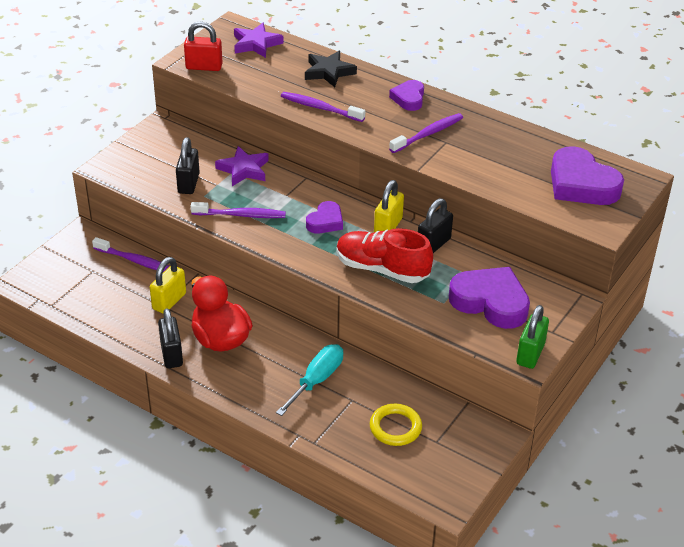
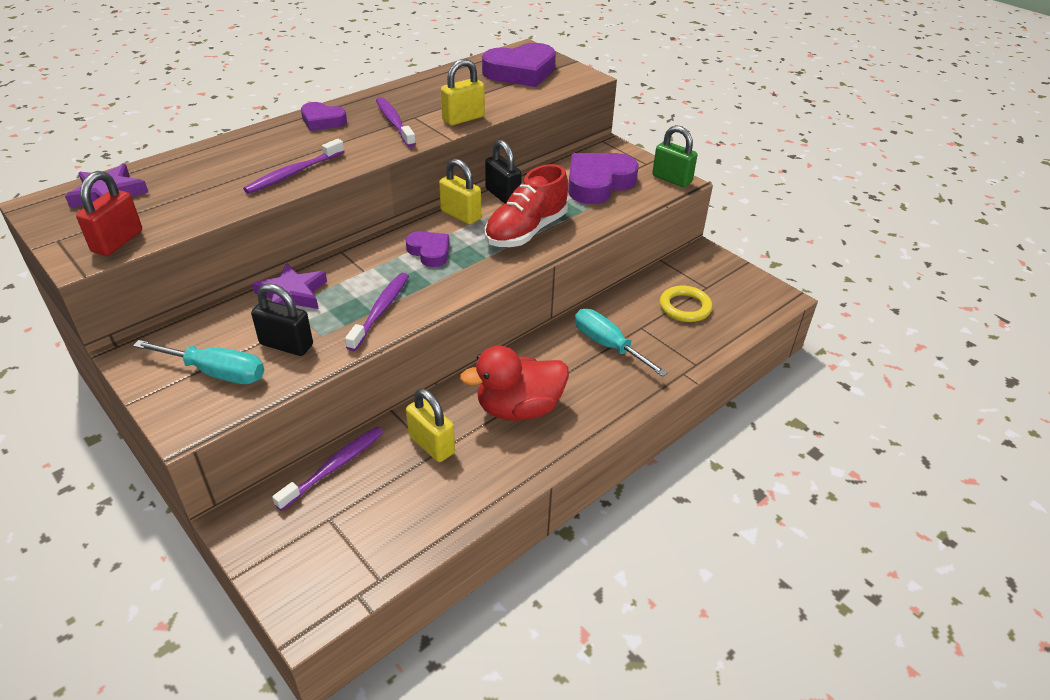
camera: 75 degrees left, 0 degrees up
(152, 164) = (217, 373): none -> turquoise screwdriver
(171, 354) = (530, 457): black padlock -> none
(329, 72) = (225, 156): black star -> none
(459, 168) = (463, 118): none -> yellow padlock

